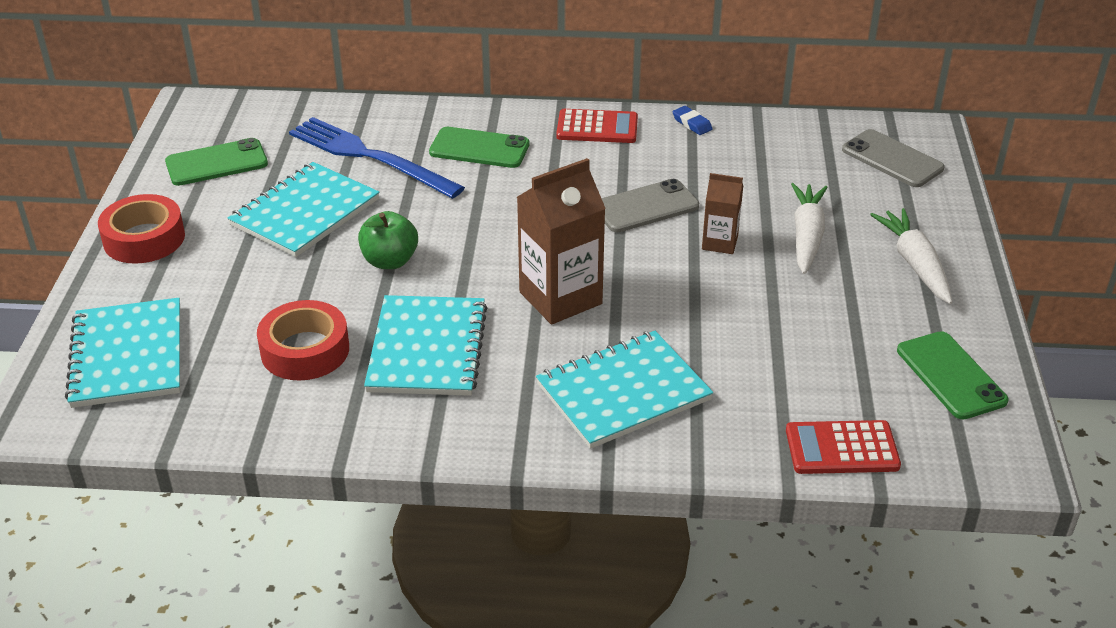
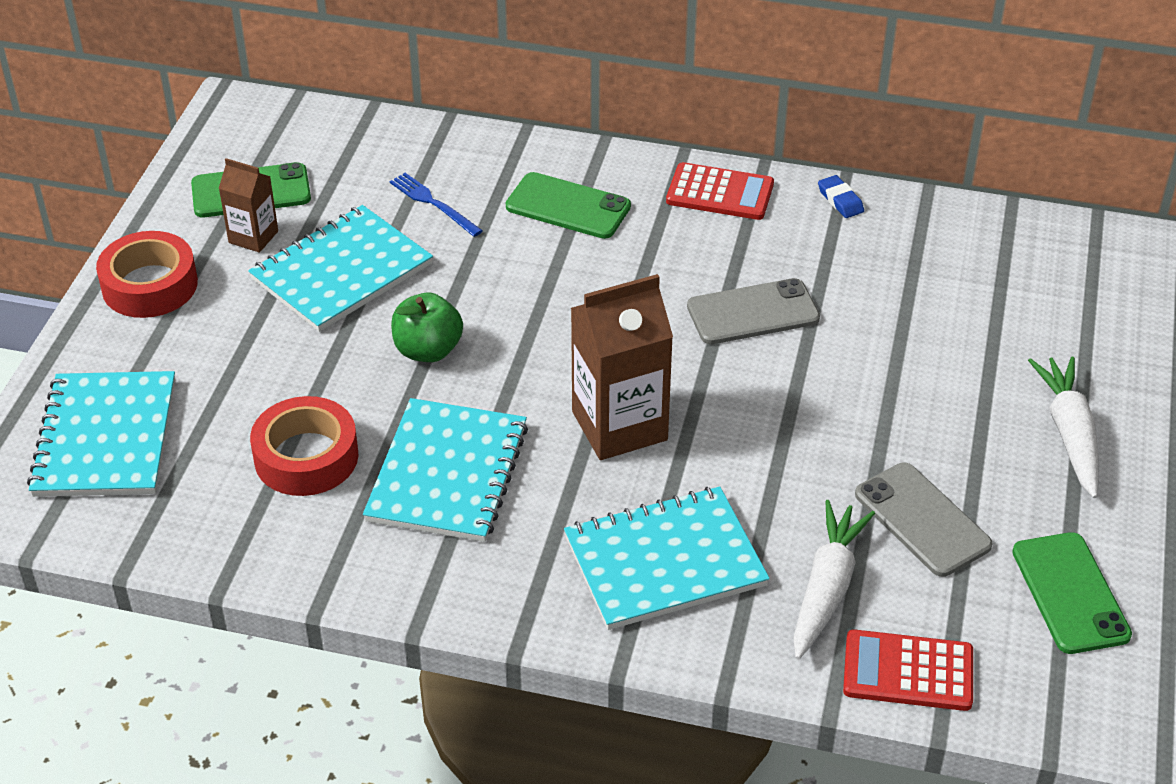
camera: 10 degrees right, 5 degrees up
(370, 157) = (433, 203): blue fork -> blue fork, size x0.48
(719, 243) = (832, 374): brown carton -> brown carton (253, 237)
(806, 236) = (943, 378): white carrot -> white carrot (826, 588)
(892, 159) = (1083, 281): grey phone -> grey phone (922, 520)

